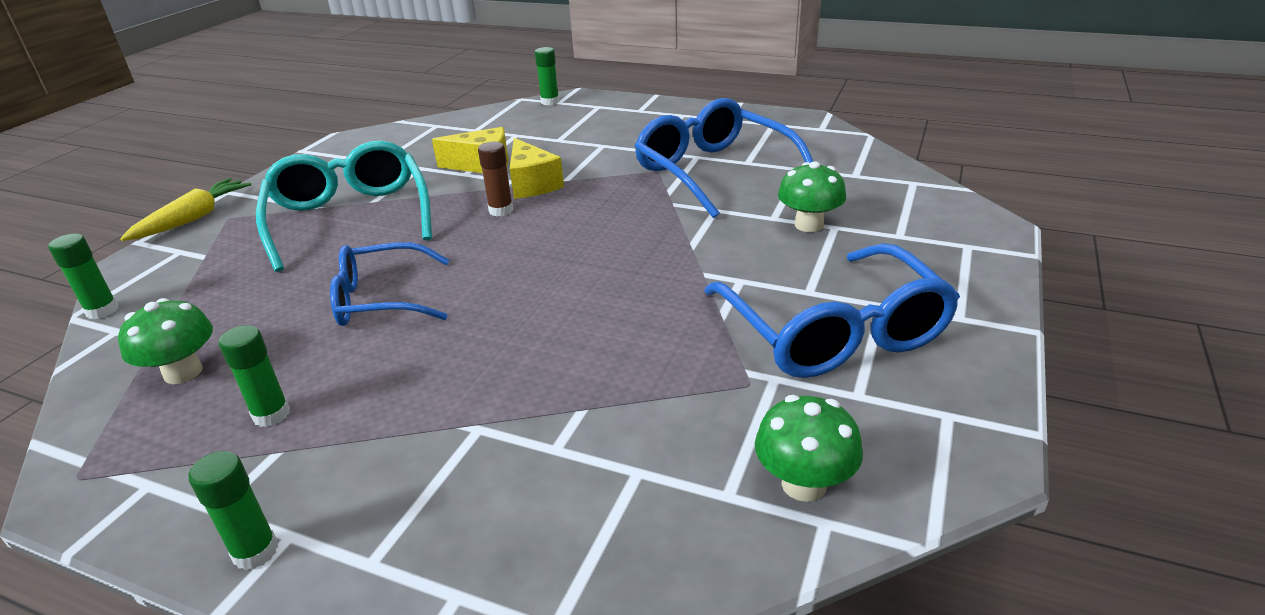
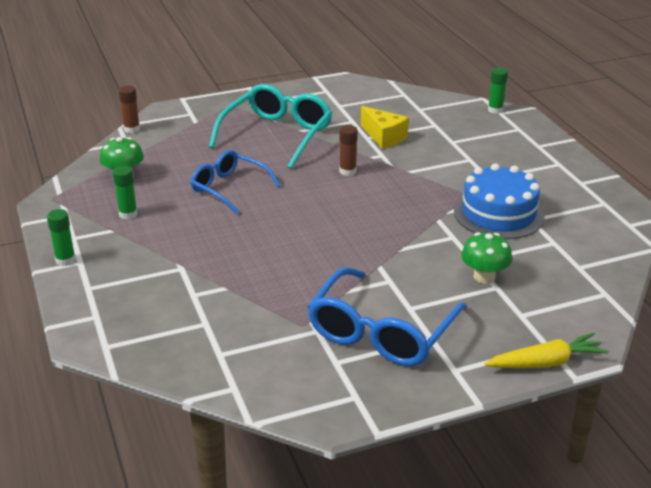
camera: 45 degrees right, 0 degrees up
(102, 311) = (132, 129): green glue stick -> brown glue stick
(193, 218) = (217, 97): yellow carrot -> yellow carrot (546, 362)
(532, 184) = (388, 164): yellow cheese -> none
(714, 171) = (498, 214): blue glasses -> blue cake
(804, 484) = (251, 372): green mushroom -> none

